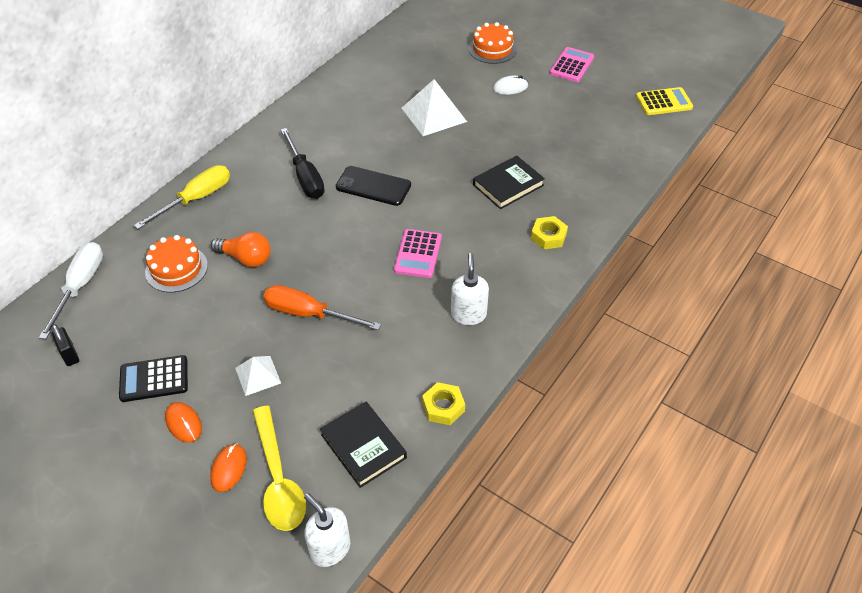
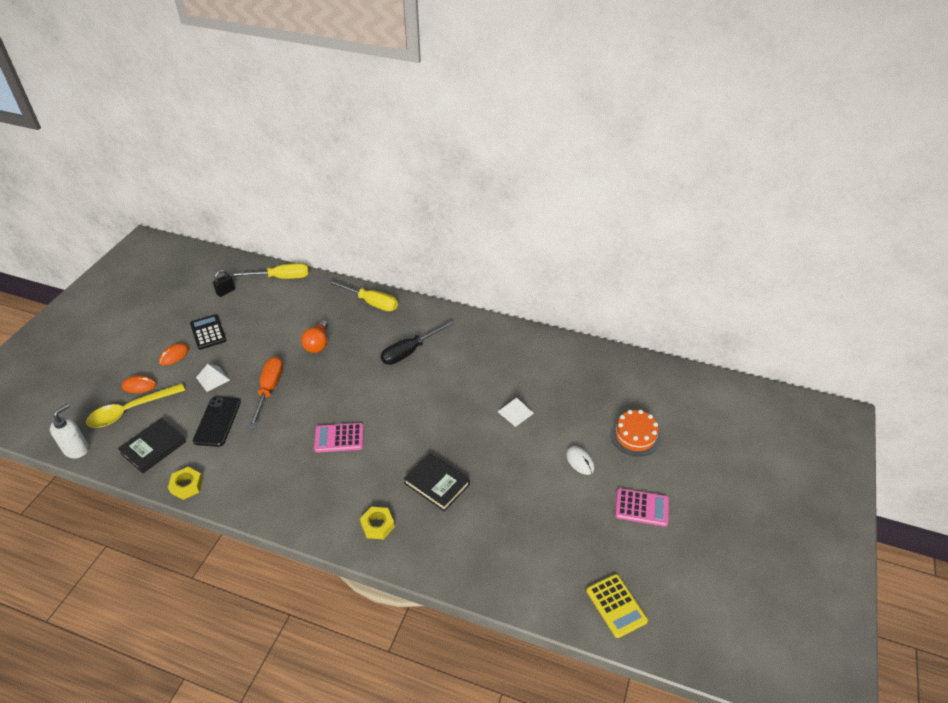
camera: 75 degrees right, 5 degrees down
(80, 286) = (281, 277): white screwdriver -> yellow screwdriver
(176, 269) = (302, 313): orange cake -> none
(373, 186) = (410, 393): black phone -> black phone (217, 421)
(434, 114) = (515, 412): white pyramid -> white pyramid, size x0.57
(468, 314) = (278, 484): white soap dispenser -> none

